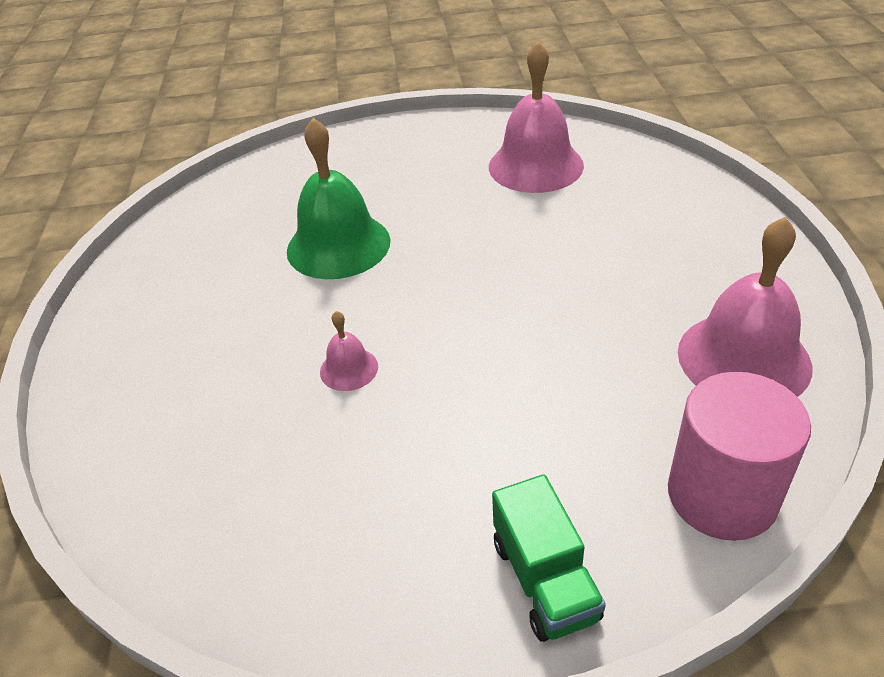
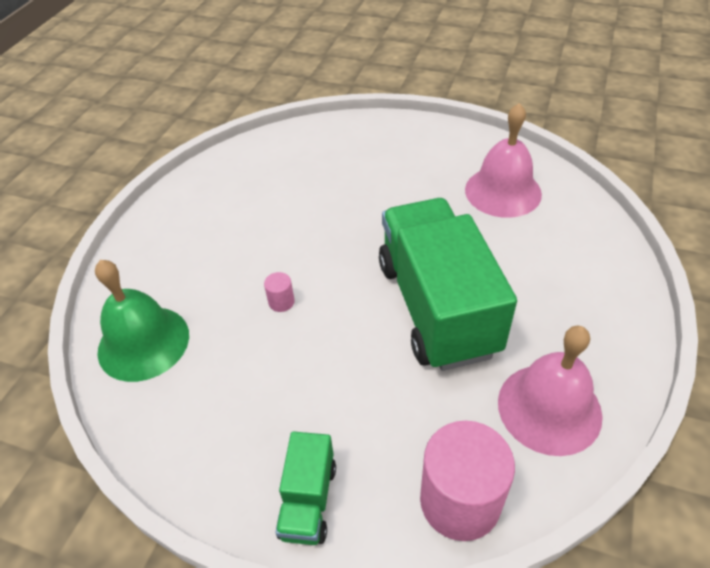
camera: 25 degrees right, 5 degrees up
(338, 245) = (329, 207): green bell -> green bell (143, 342)
(349, 369) = (281, 302): pink bell -> pink cylinder
(546, 304) = (437, 307): none -> green truck

